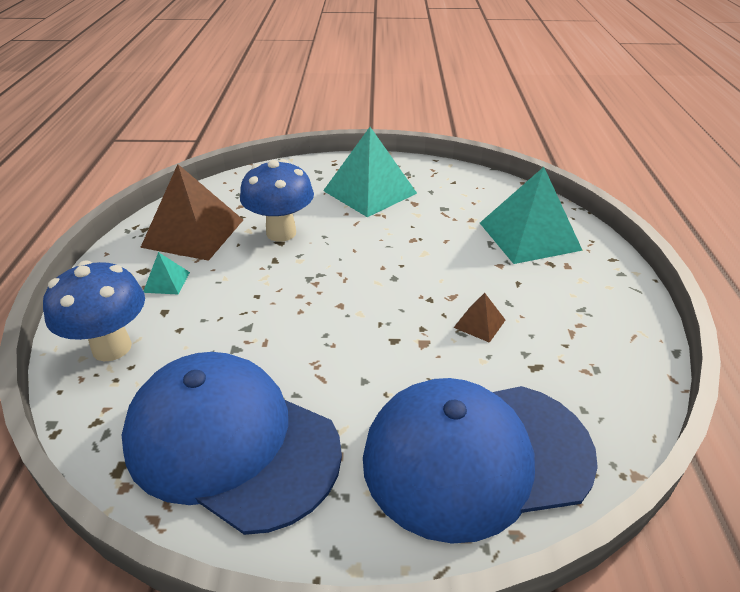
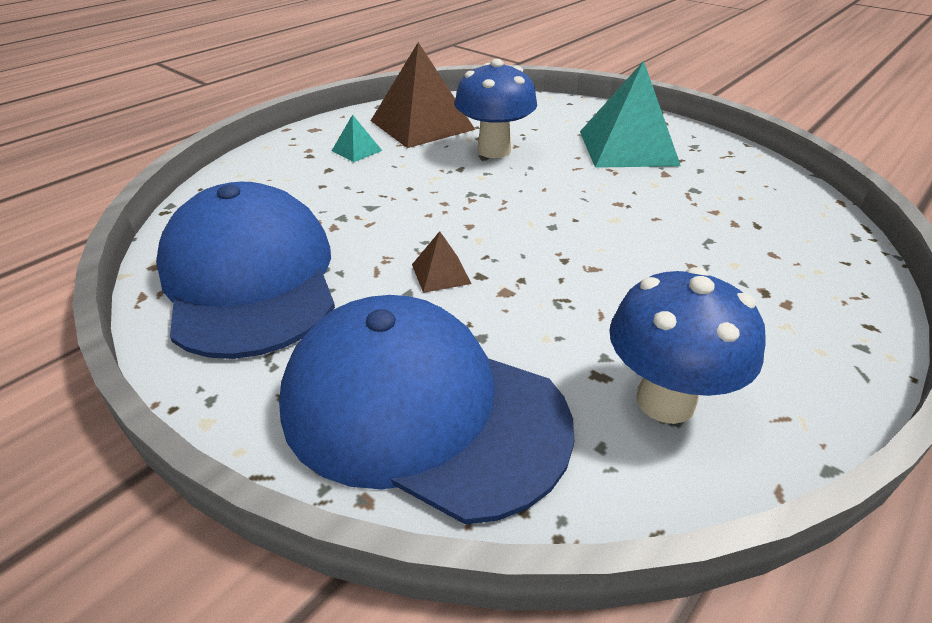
camera: 40 degrees right, 0 degrees up
(112, 347) = (264, 177): blue mushroom -> blue mushroom (665, 401)
(479, 323) = (589, 305): brown pyramid -> brown pyramid (441, 274)
(529, 236) = (772, 254): turquoise pyramid -> none

